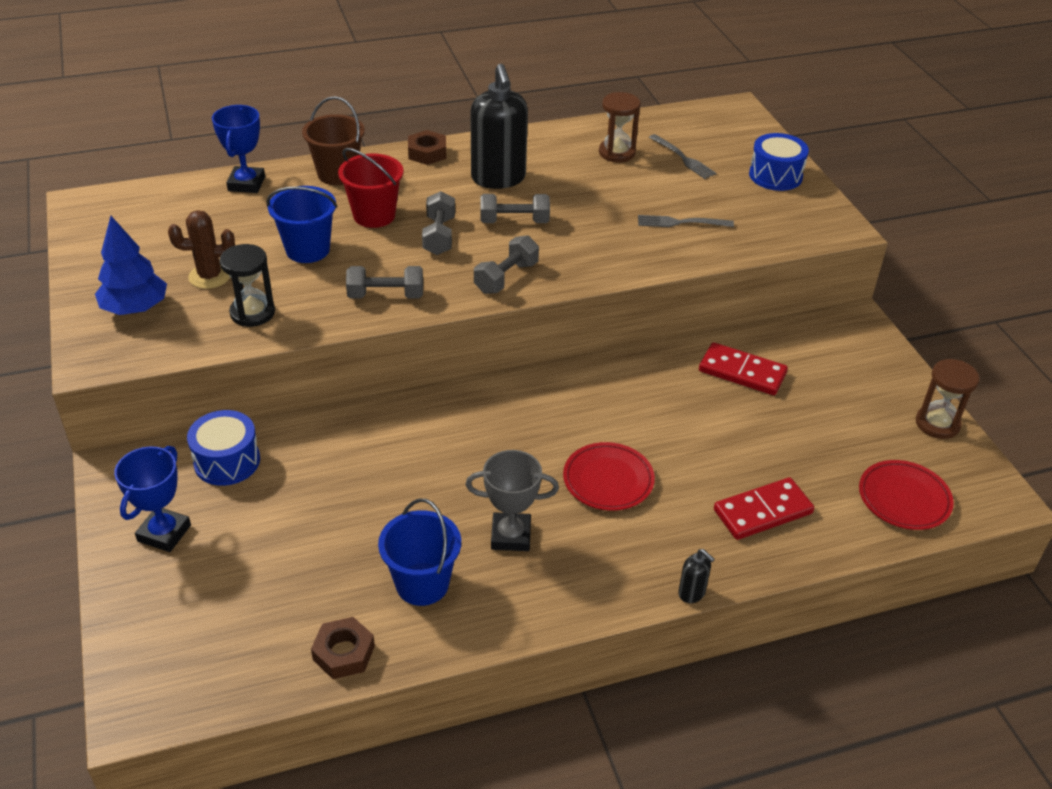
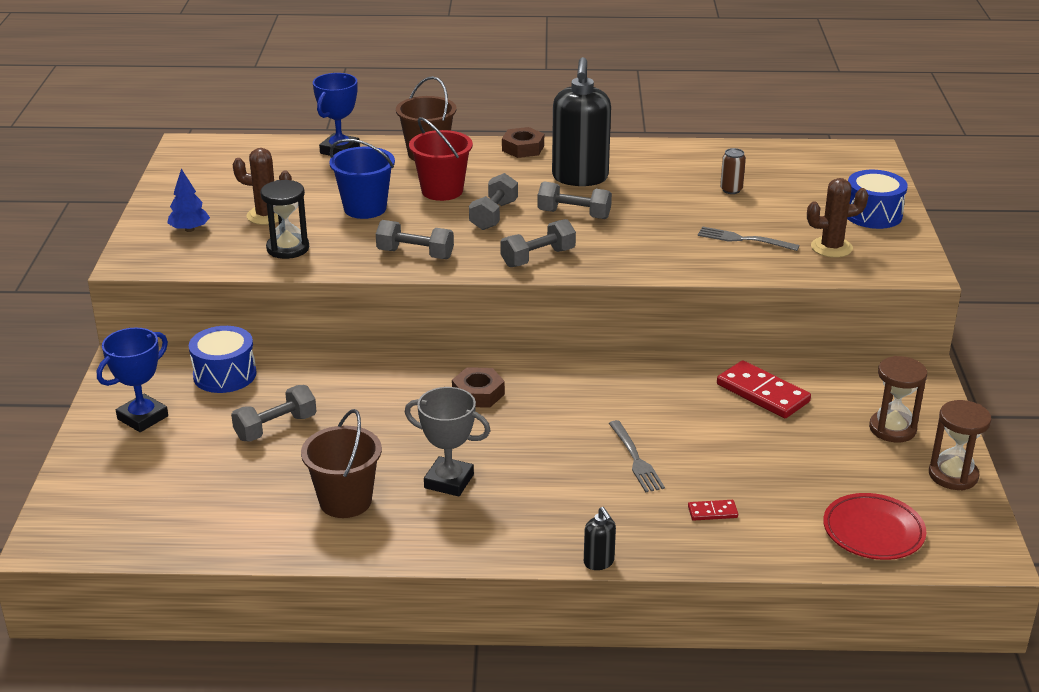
camera: 20 degrees right, 10 degrees down
(135, 308) = (189, 229): blue tree -> blue tree, size x0.64
(310, 513) = (275, 427): none -> grey dumbbell
(344, 653) = (246, 537): brown nut -> brown nut (478, 394)
(422, 584) = (345, 501): blue bucket -> brown bucket
(608, 480) = (569, 456): red plate -> none
(617, 153) = (714, 173): brown hourglass -> brown hourglass (892, 429)
(641, 169) = (731, 190): none -> brown can
(683, 158) = (782, 187): grey fork -> grey fork (636, 459)
(760, 218) = (831, 247): none -> brown cactus
(762, 511) = (712, 512): red domino -> red domino, size x0.48

